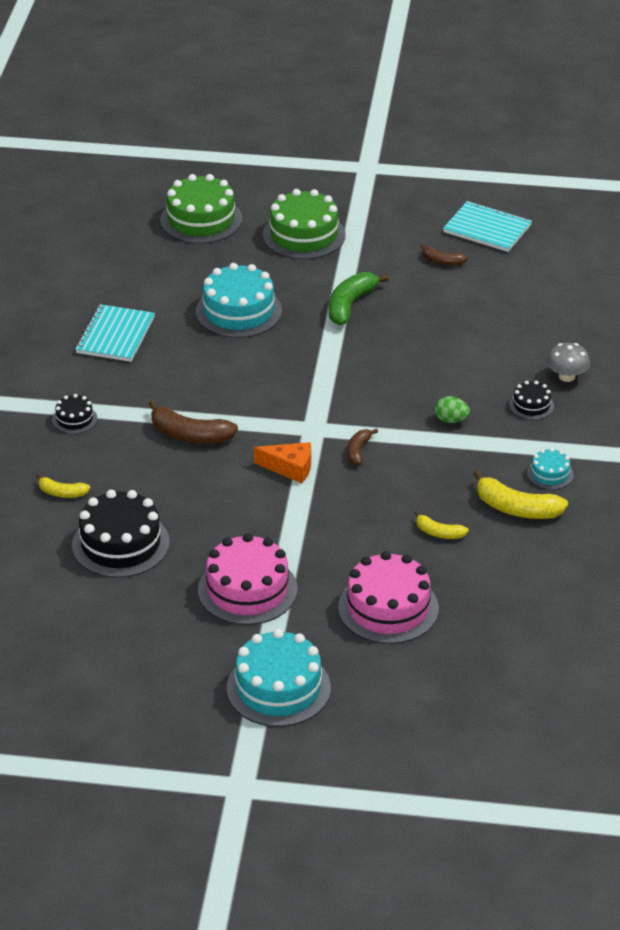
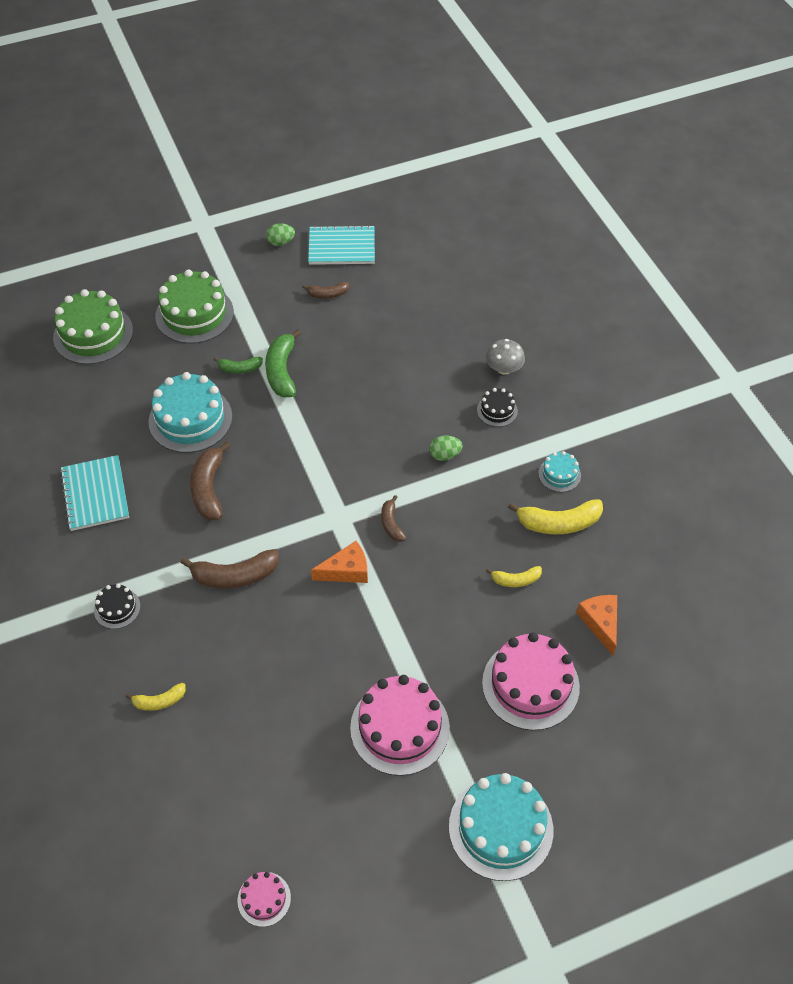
camera: 30 degrees left, 15 degrees up
(47, 648) = (264, 899): none -> pink cake
(120, 544) = (252, 734): black cake -> none
(215, 366) = (209, 489): none -> brown banana
(313, 290) = (240, 368): none -> green banana
(430, 206) = (281, 242): none -> green egg
(491, 592) = (600, 623): none -> orange cheese

